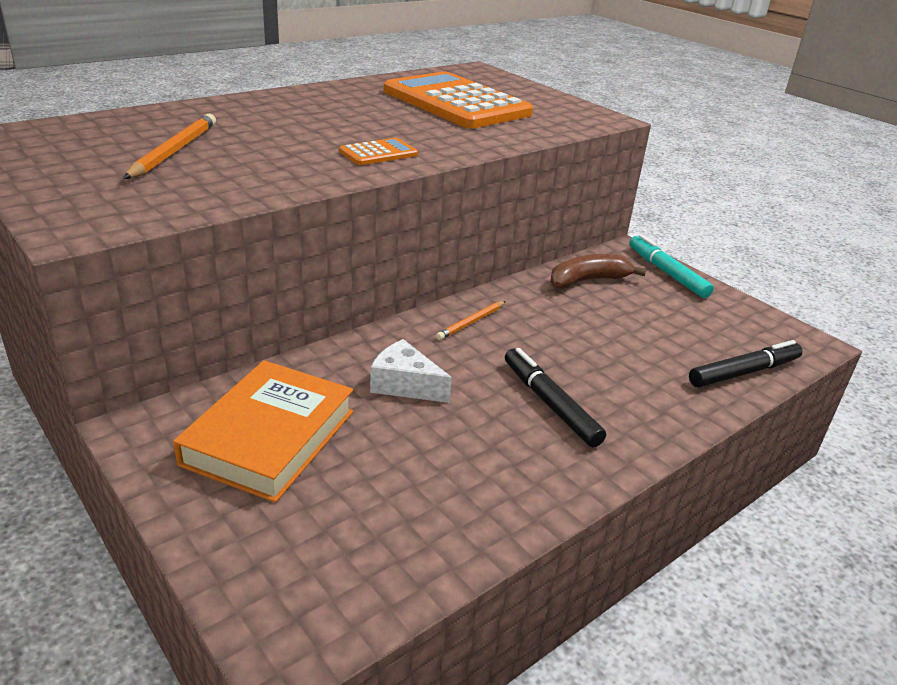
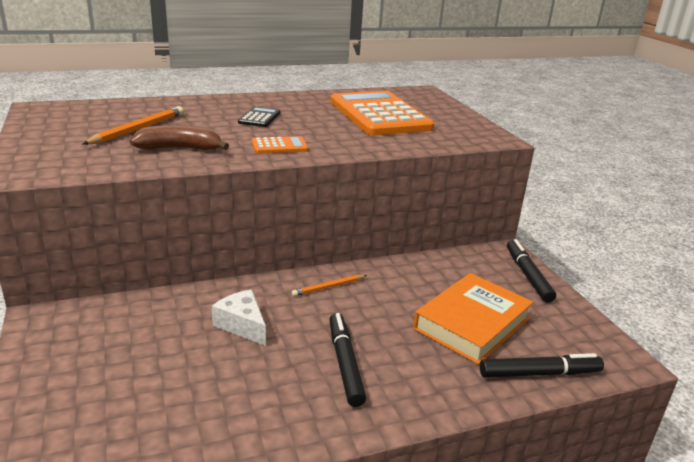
camera: 20 degrees right, 5 degrees down
(269, 437) = (118, 343): orange book -> orange book (472, 323)
(317, 120) = (259, 118): none -> black calculator
(587, 280) = (450, 270): brown banana -> brown banana (180, 148)
(667, 273) = (528, 275): turquoise marker -> black marker

